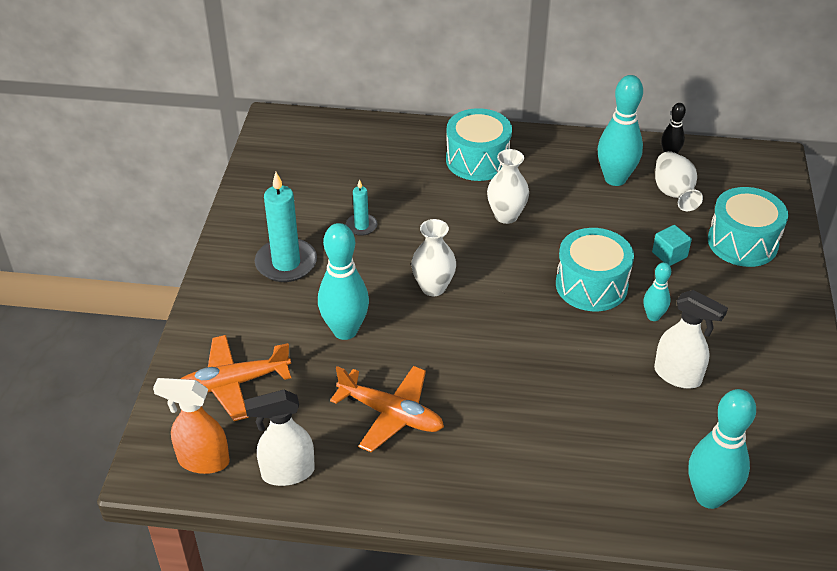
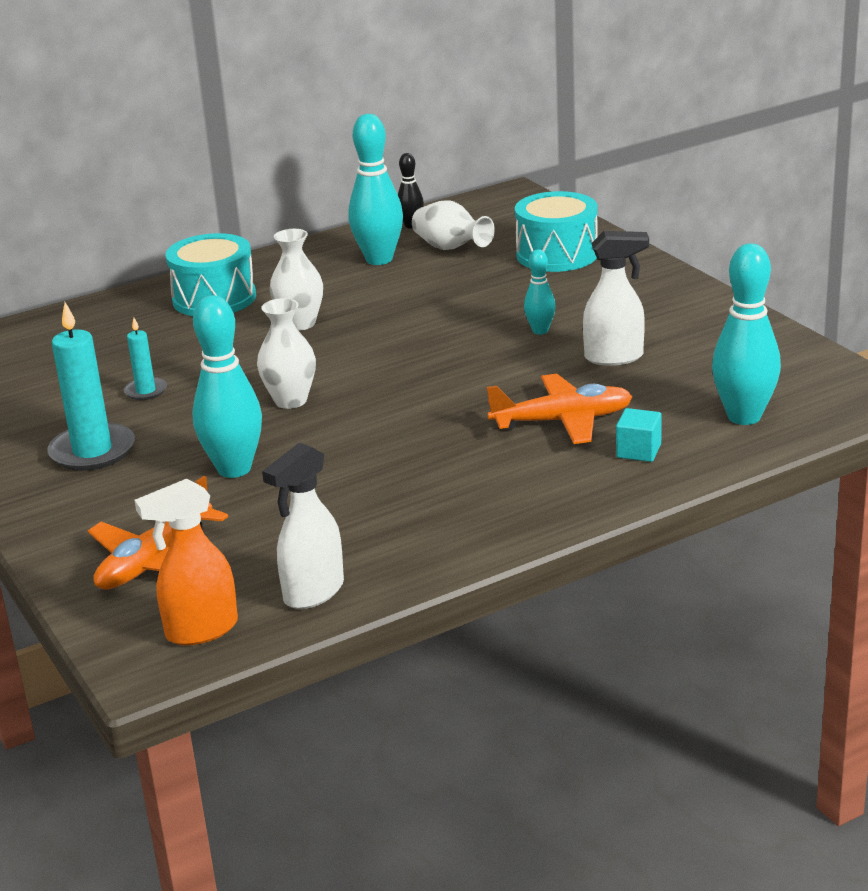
camera: 35 degrees left, 15 degrees down
(391, 414) = (370, 502): orange plane -> orange plane (563, 421)
(591, 285) = (453, 335): turquoise drum -> none
(669, 254) = (500, 287): turquoise cube -> turquoise cube (638, 451)

